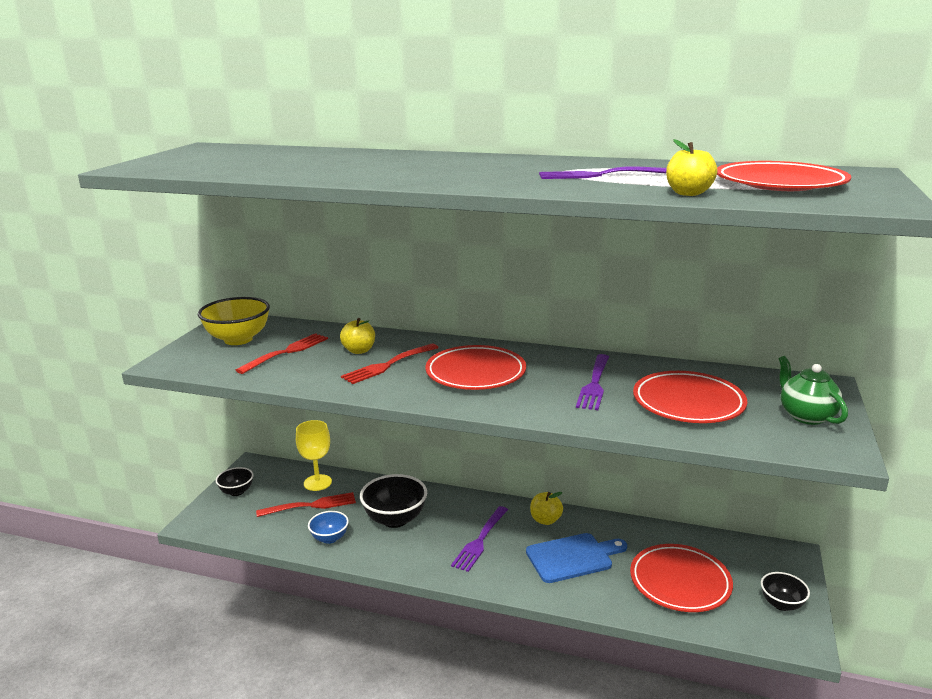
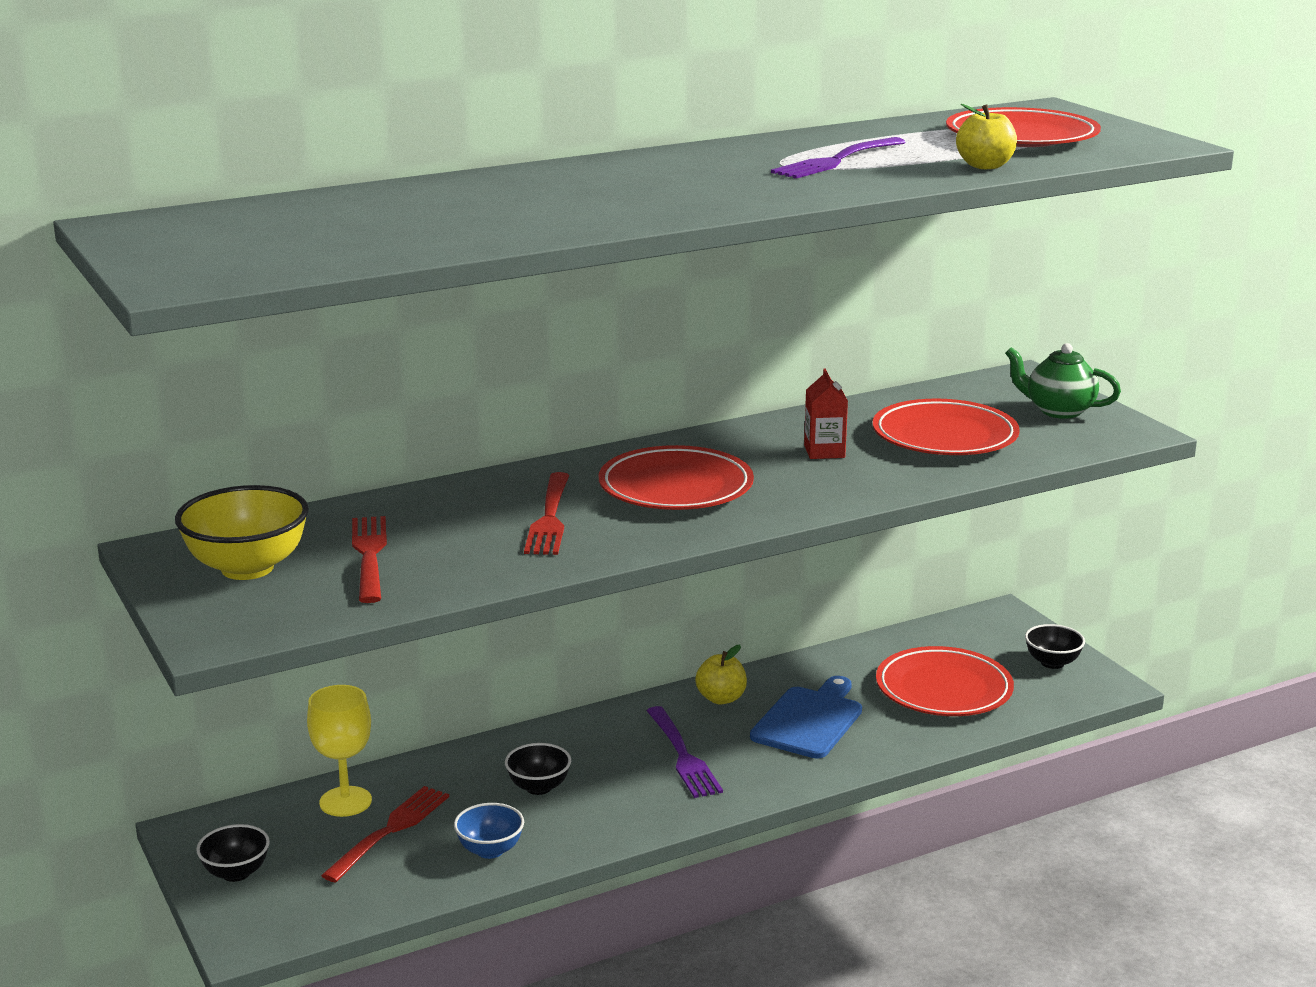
camera: 45 degrees left, 0 degrees up
(359, 350) = (468, 516): yellow apple -> none
(395, 519) = (538, 787): black bowl -> black bowl, size x0.58
(594, 384) = (824, 451): purple fork -> red carton

